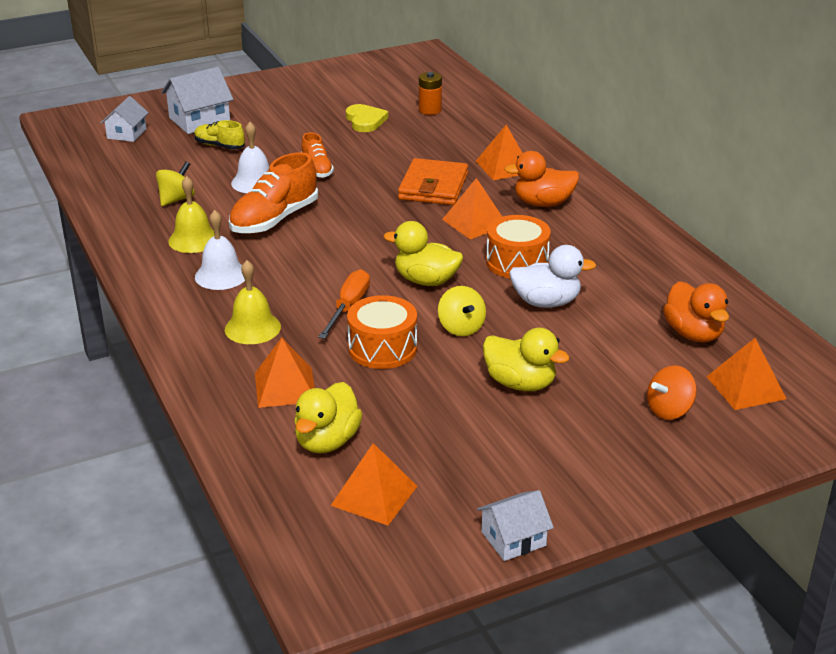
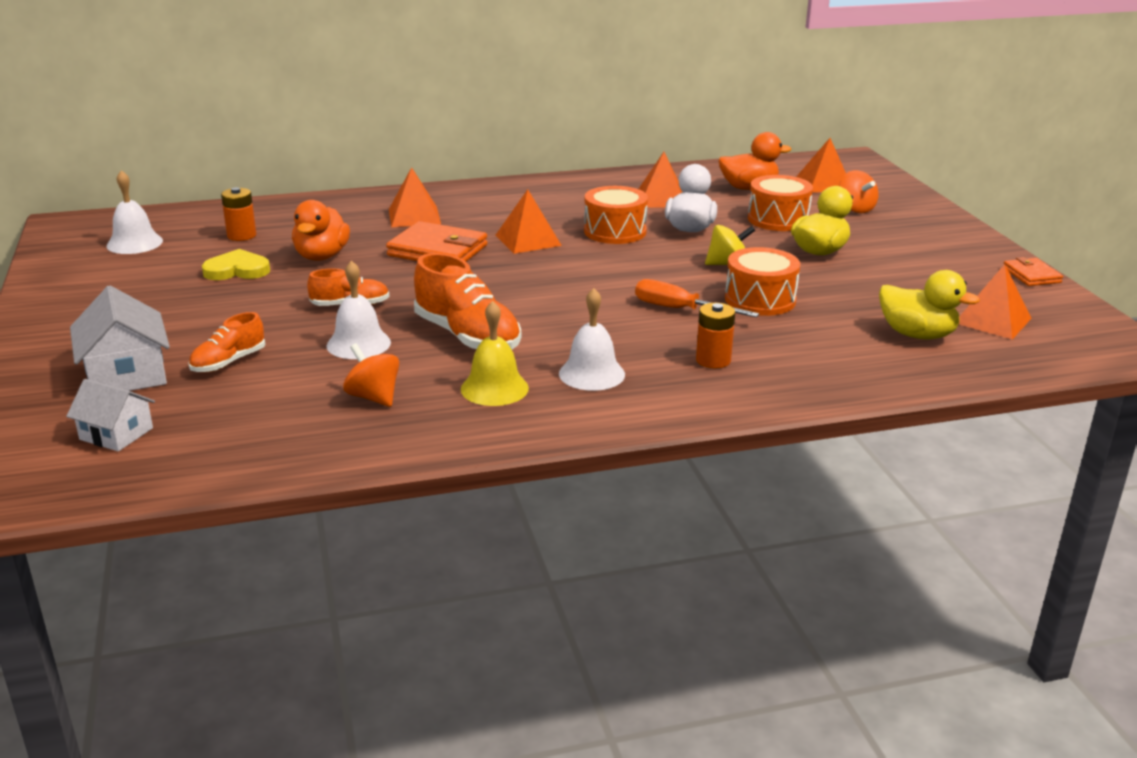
camera: 80 degrees left, 5 degrees down
(176, 199) = (373, 397): yellow spinning top -> orange spinning top
(219, 146) = (228, 362): yellow shoe -> orange shoe
(252, 328) = (713, 360): yellow bell -> orange battery
(285, 387) = (828, 349): orange pyramid -> orange pyramid (661, 199)
(399, 79) = (134, 243): none -> white bell
(426, 280) = (637, 271): yellow duck -> none
(513, 539) = (1031, 275): white house -> orange wallet
(543, 203) = (504, 210): orange duck -> orange duck (322, 256)
(602, 355) = (778, 219): none -> orange drum

